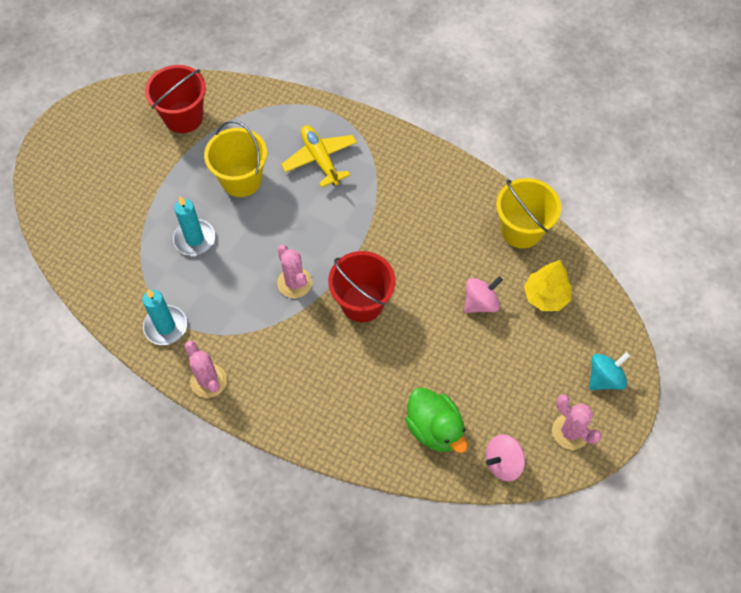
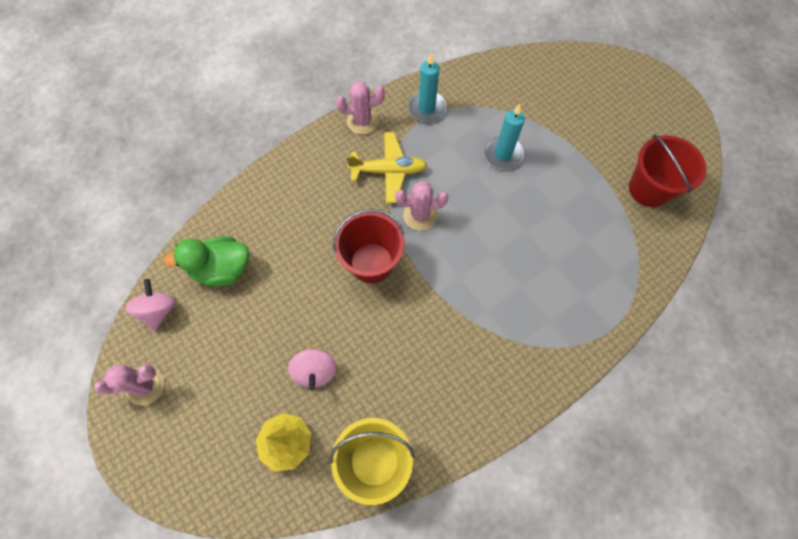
camera: 115 degrees right, 5 degrees up
(241, 180) = (553, 212): yellow bucket -> none
(320, 159) = (551, 292): yellow plane -> yellow plane (388, 171)
(604, 378) = (171, 452): turquoise spinning top -> none

